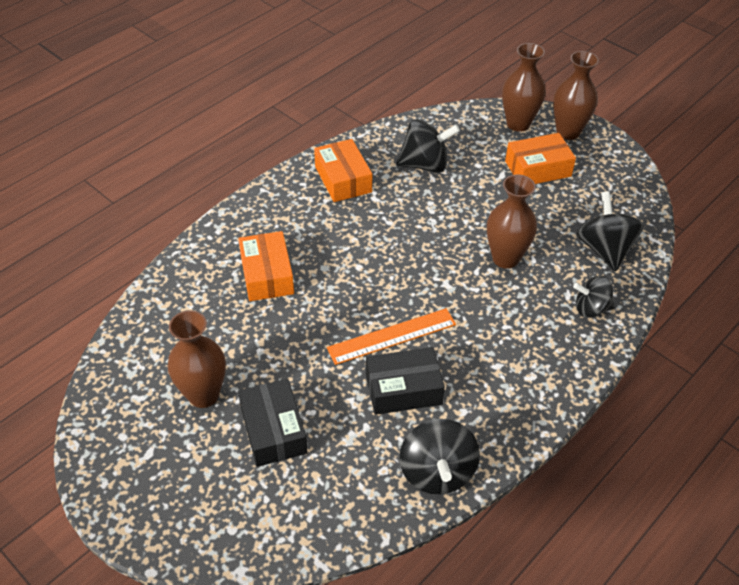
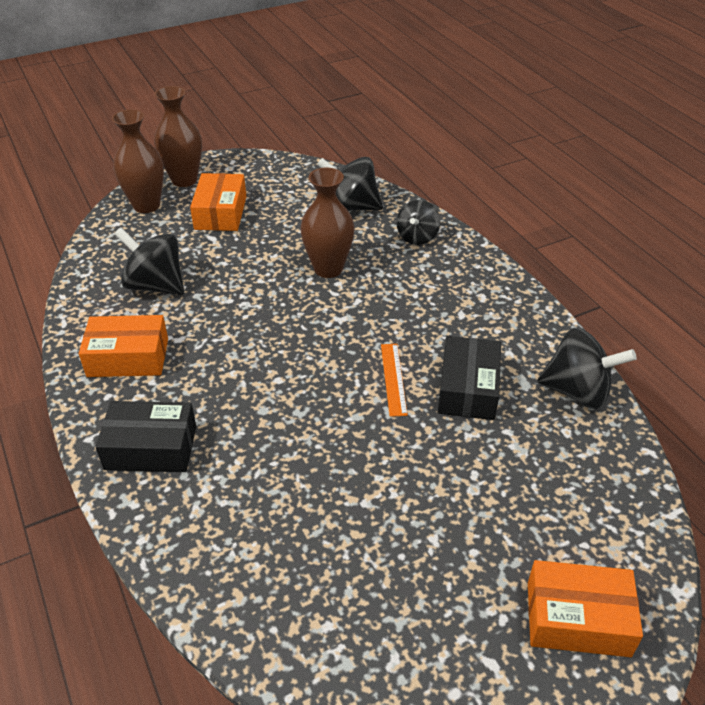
camera: 70 degrees left, 5 degrees down
(203, 395) = (415, 578): brown vase -> none
(267, 275) = (245, 468): orange box -> orange box (577, 618)
(273, 430) = (491, 516): black box -> black box (151, 448)
(392, 336) = (393, 379): orange ruler -> orange ruler, size x0.65
(425, 165) = (155, 285): black spinning top -> black spinning top turned 75 degrees counterclockwise

